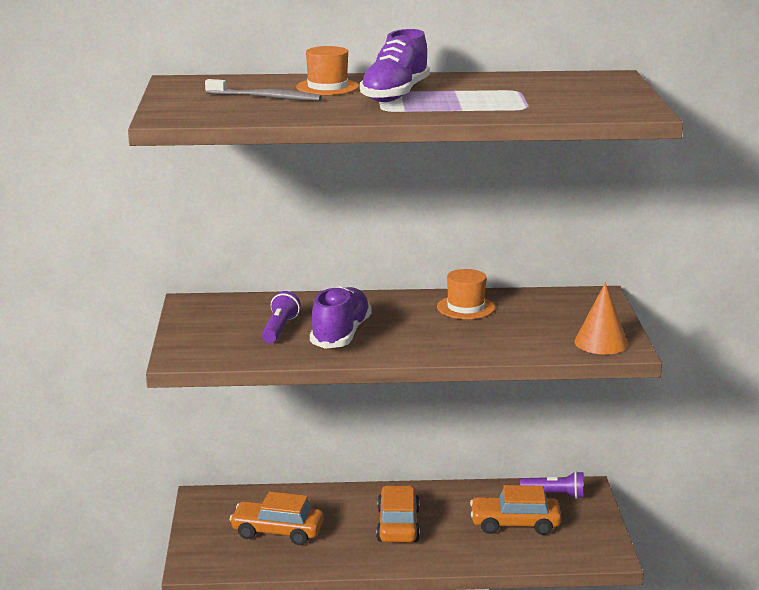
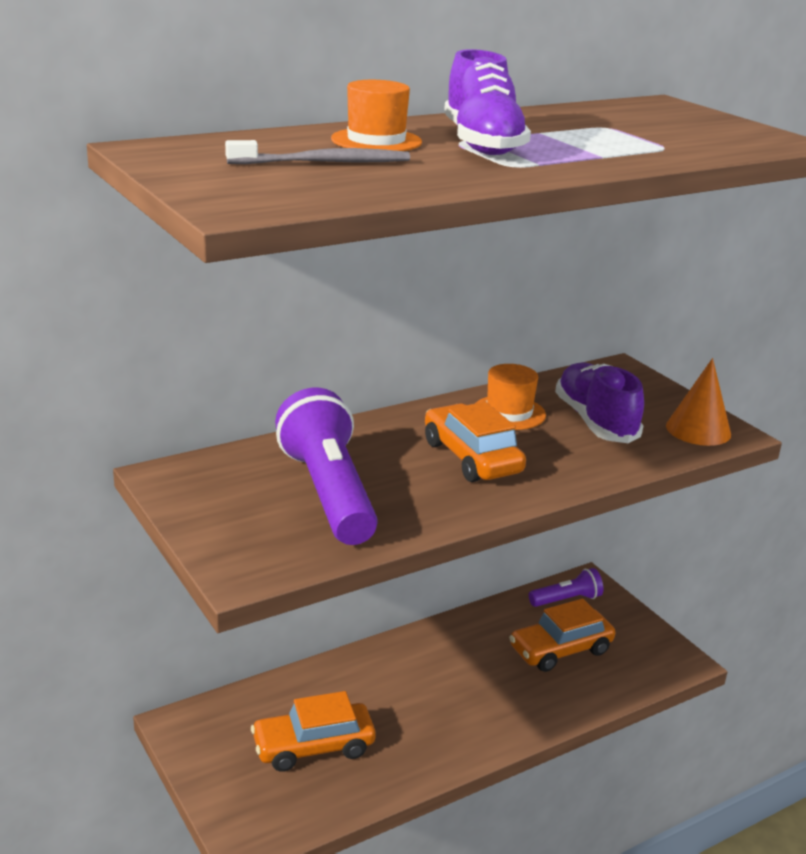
camera: 30 degrees left, 5 degrees up
(279, 329) = (328, 492): purple flashlight -> purple flashlight, size x1.91
(341, 335) = (413, 484): purple shoe -> purple shoe (595, 422)
(398, 525) = (443, 691): orange car -> orange car (471, 457)

